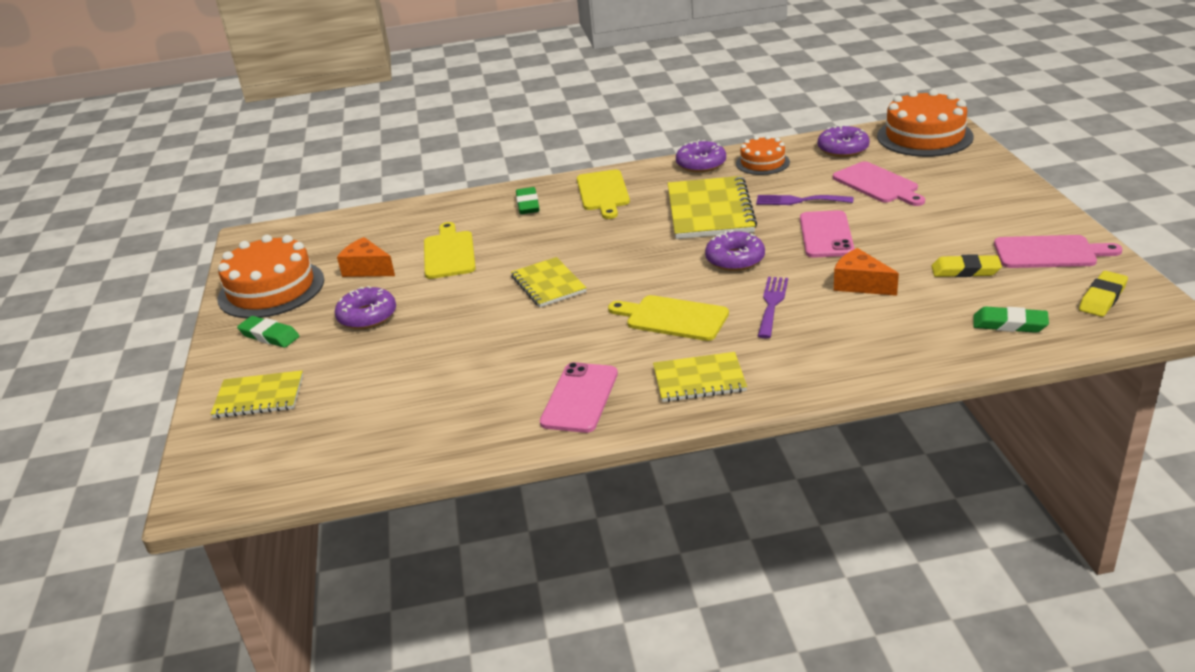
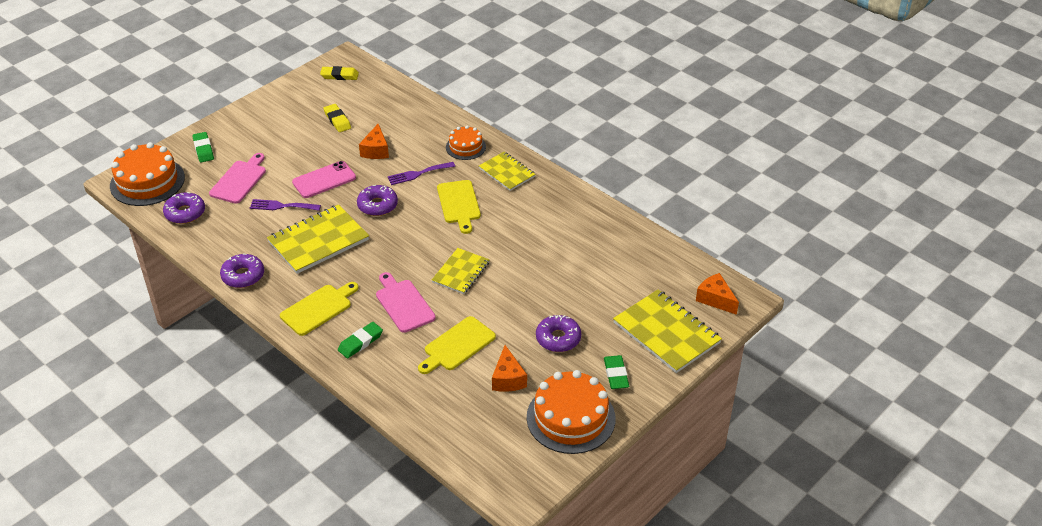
camera: 130 degrees left, 10 degrees up
(238, 466) = (715, 299): none -> orange cheese
(259, 397) = (666, 333): yellow notebook -> yellow notebook, size x1.63
(580, 398) = (555, 205): pink phone -> none
(762, 163) = (227, 244): orange cake -> orange cake (465, 147)
(799, 201) = (282, 206): purple fork -> purple fork turned 120 degrees clockwise
(1009, 324) = (384, 96): green eraser -> green eraser (203, 149)
(1049, 253) = (300, 99): pink cutting board -> pink cutting board (403, 304)

